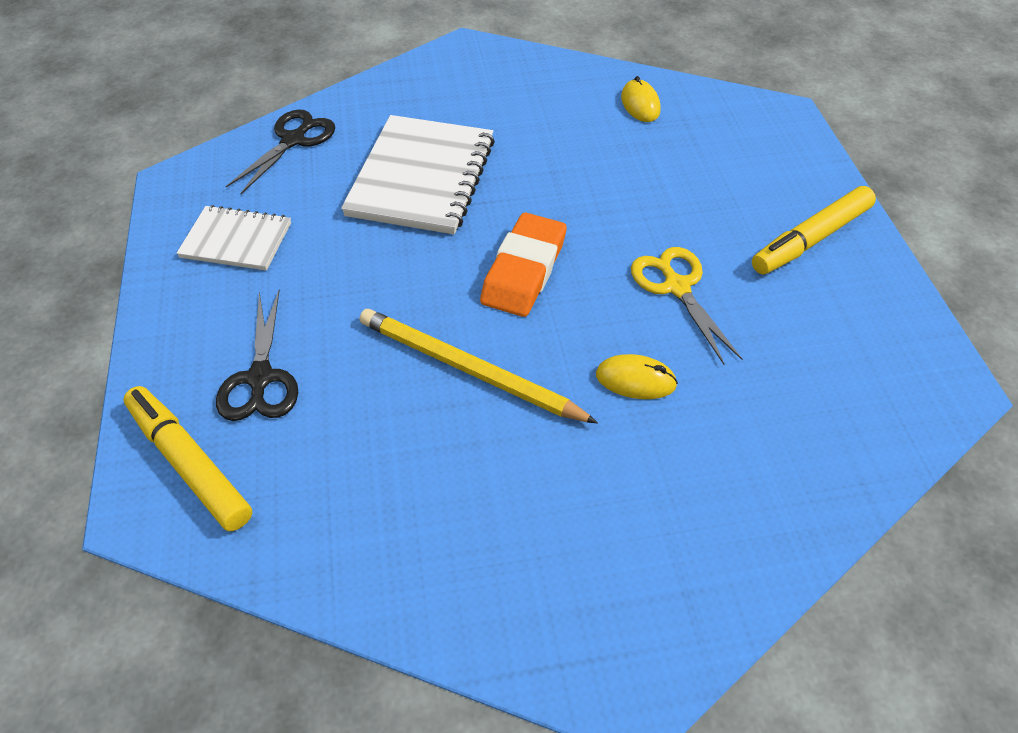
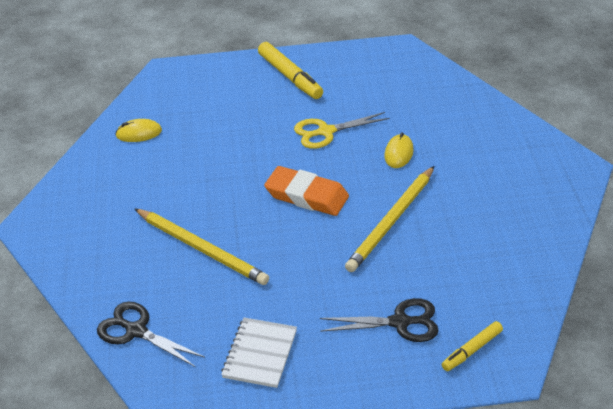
camera: 85 degrees left, 10 degrees down
(189, 464) = (472, 350): yellow marker -> yellow marker, size x0.59
(421, 177) = (201, 248): white notebook -> yellow pencil

